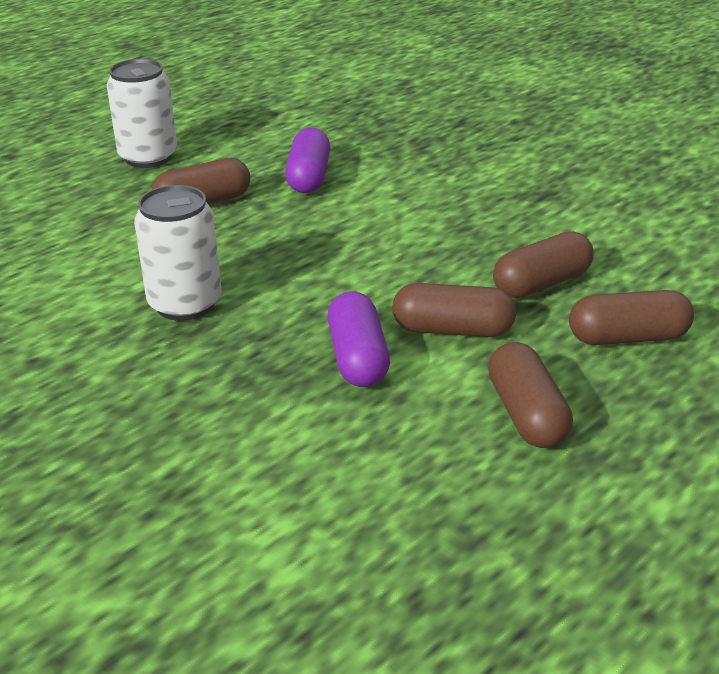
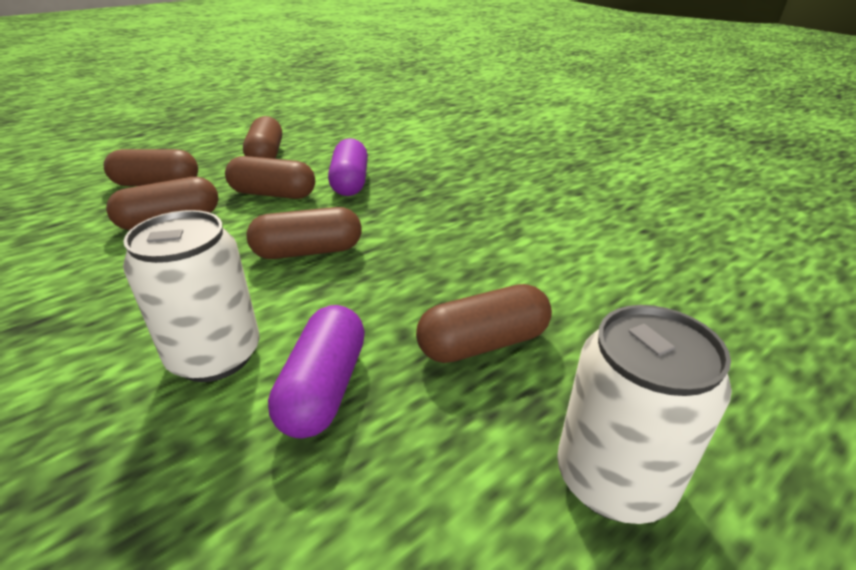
camera: 175 degrees left, 0 degrees up
(185, 304) = (478, 222): white can -> white can (215, 355)
(365, 259) = (308, 251): none -> brown capsule

